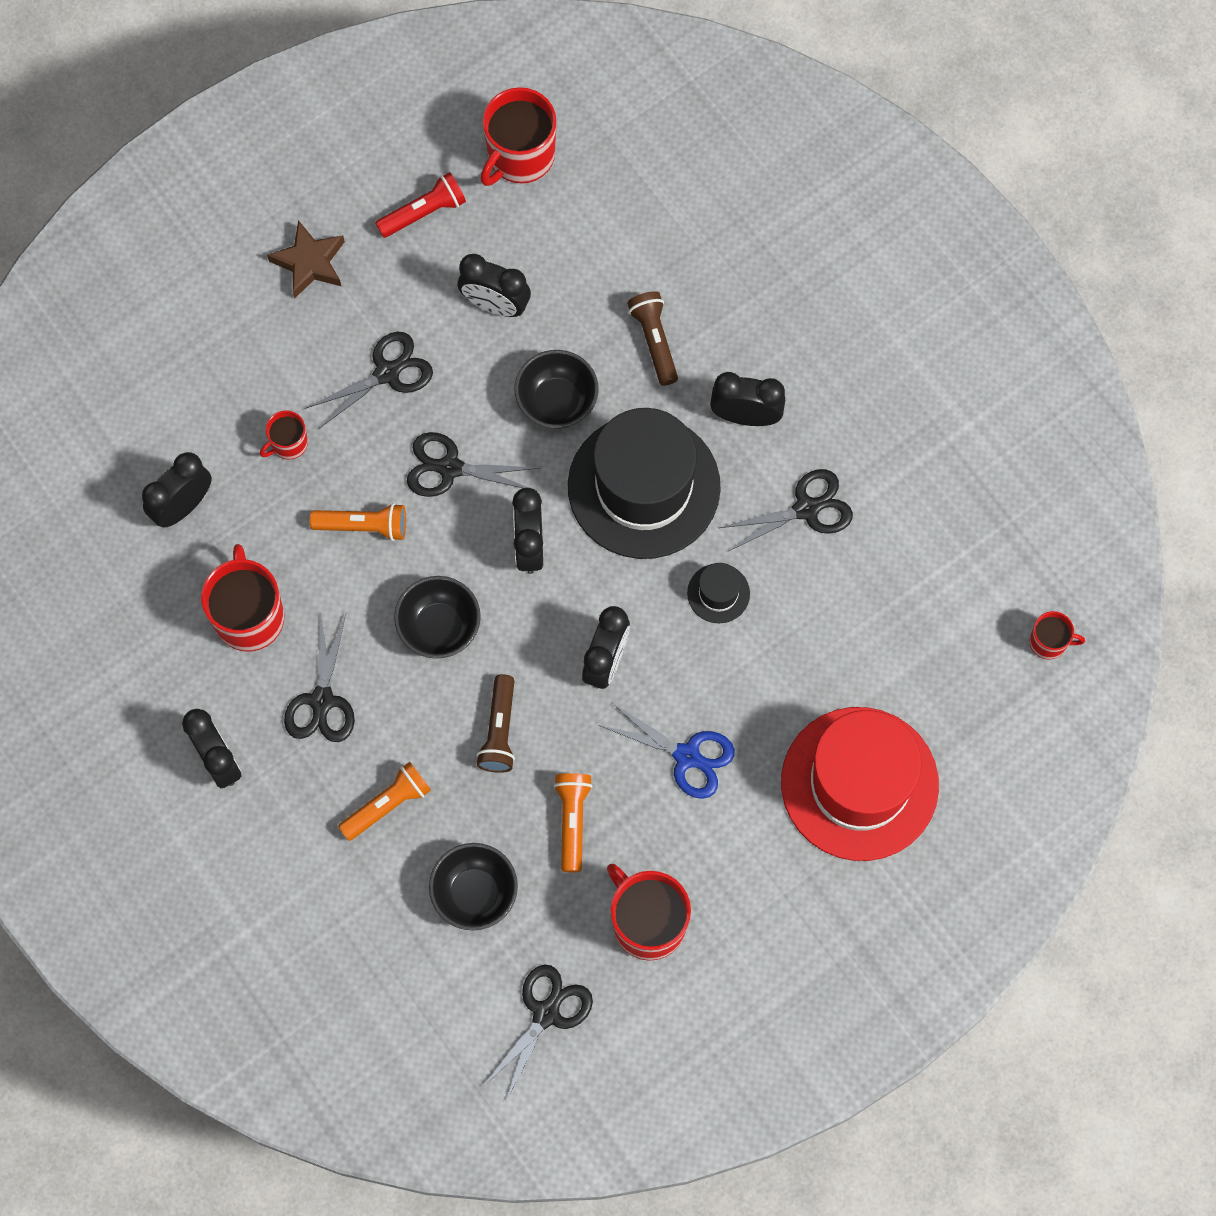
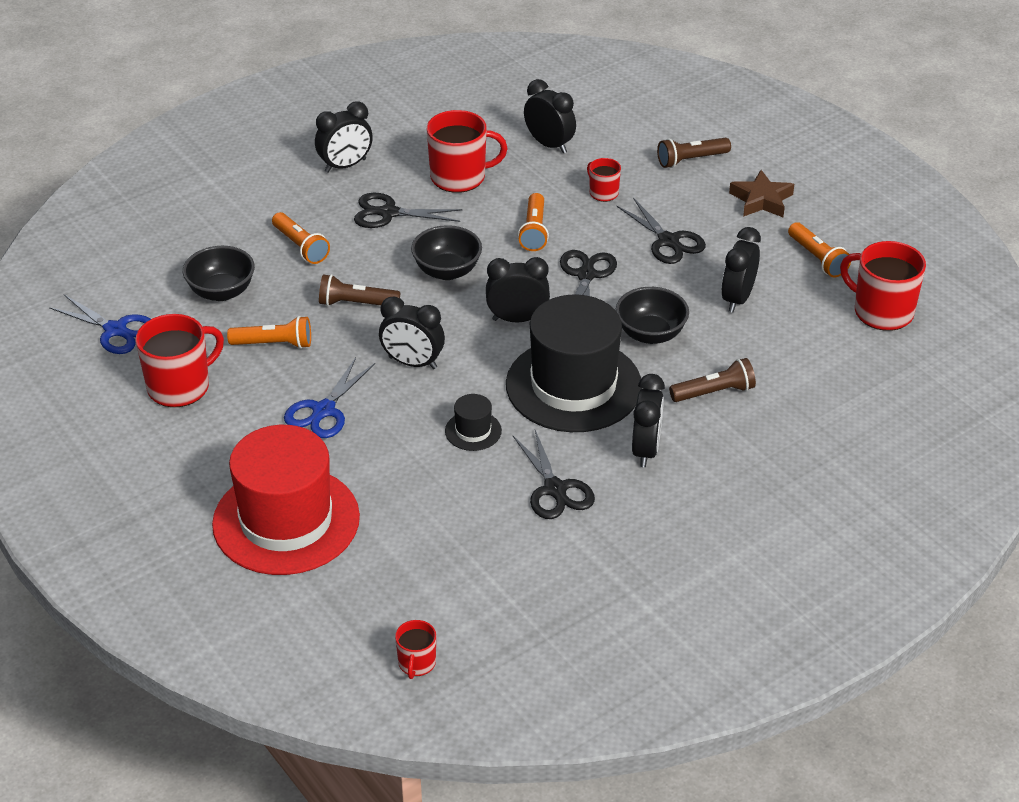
camera: 90 degrees right, 30 degrees down
(224, 337) = (691, 160): none -> brown flashlight
(424, 212) = (817, 258): red flashlight -> orange flashlight
(546, 1013) = (116, 330): black scissors -> blue scissors

